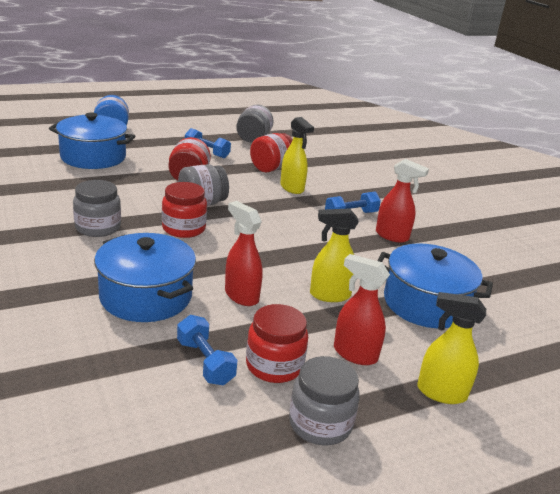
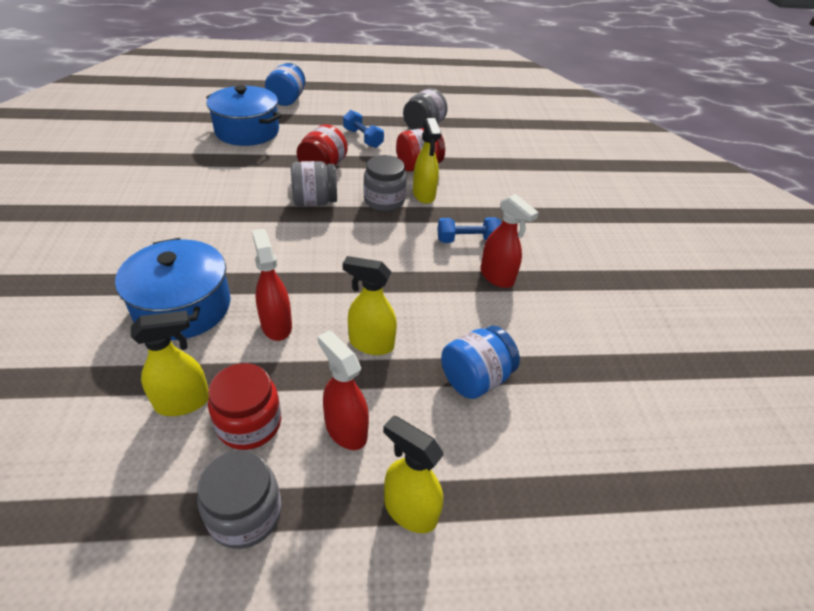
camera: 20 degrees right, 15 degrees up
(98, 227) = (195, 215): grey jar -> grey jar (384, 200)
(183, 228) = (276, 230): red jar -> none
(205, 362) = (183, 402): blue dumbbell -> yellow spray bottle
(425, 303) = (475, 379): blue pot -> blue jar

